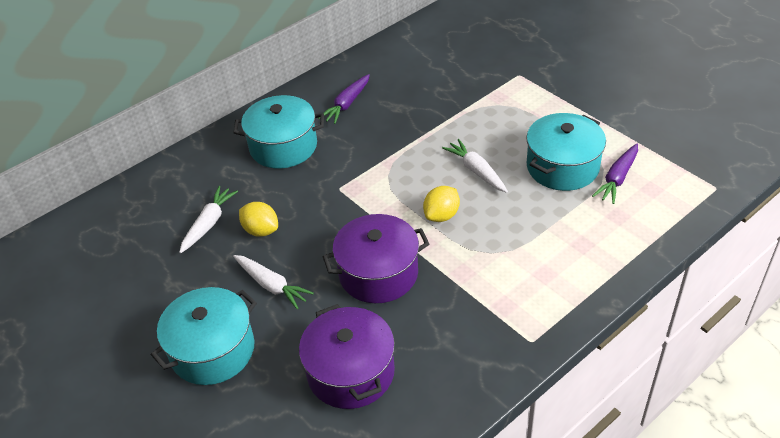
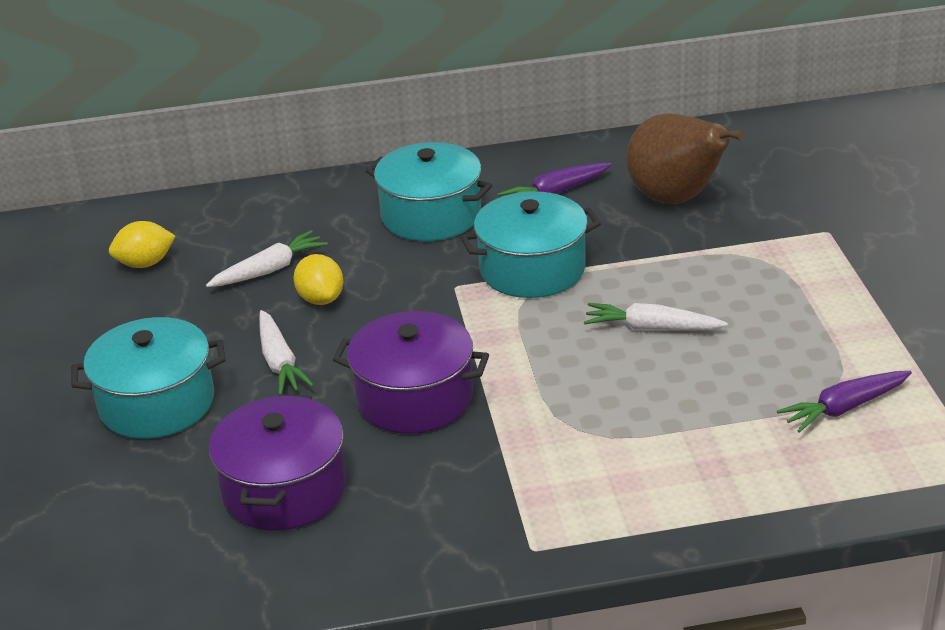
camera: 30 degrees right, 10 degrees down
(421, 84) = (676, 199): none -> brown pear
(441, 215) = (555, 363): yellow lemon -> yellow lemon (145, 263)
(476, 171) = (651, 328): white carrot -> white carrot turned 75 degrees counterclockwise
(562, 167) = (777, 365): turquoise pot -> turquoise pot (532, 269)

